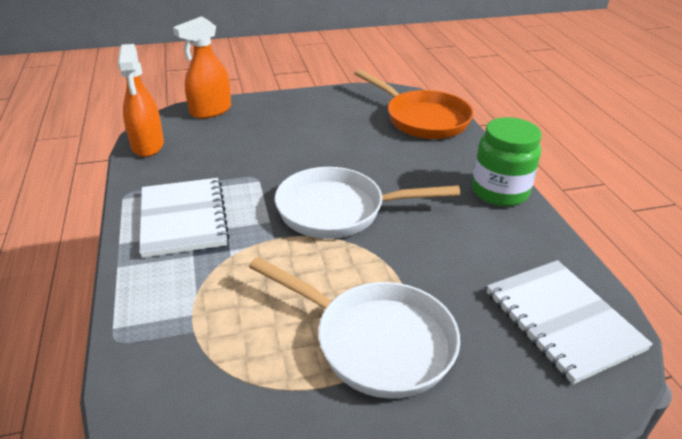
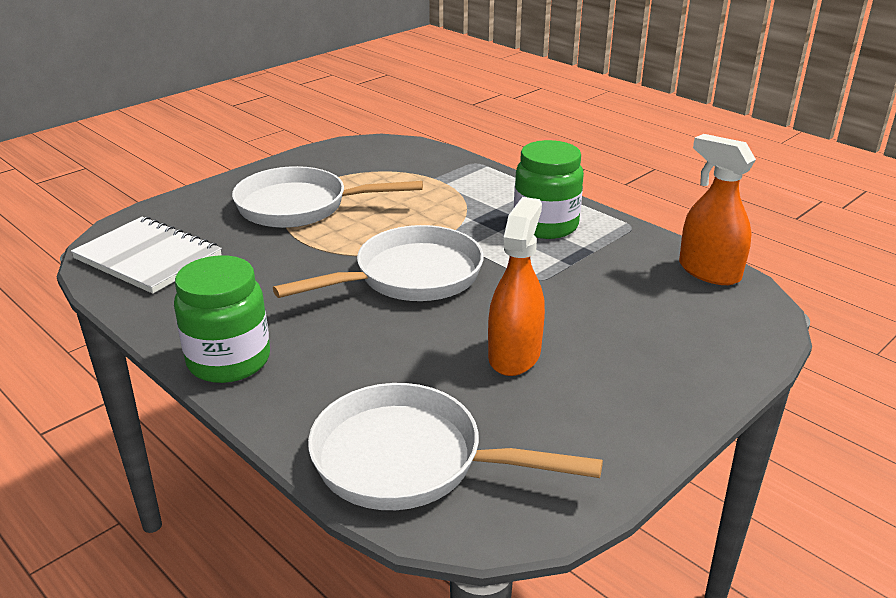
camera: 150 degrees right, 5 degrees down
(183, 219) = (545, 225): white notebook -> green jar
(210, 111) = (737, 344): orange spray bottle -> orange spray bottle (514, 355)
(422, 119) = (409, 460): orange pan -> white pan

